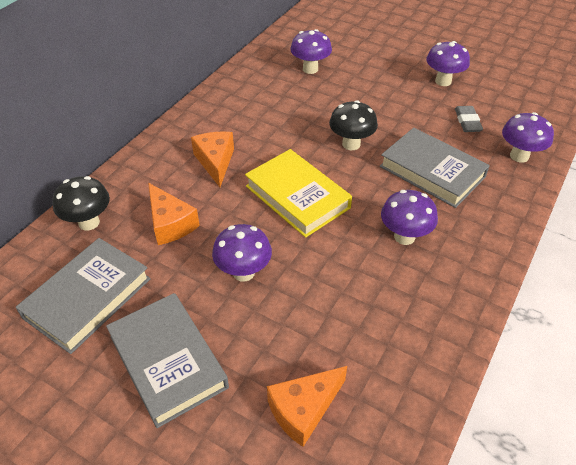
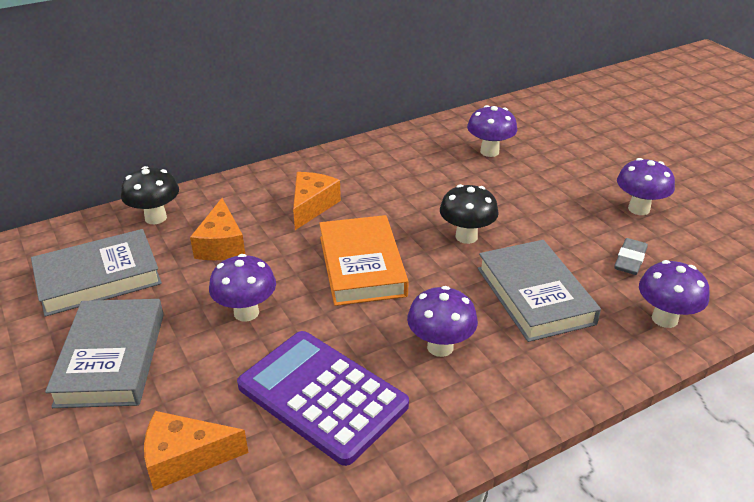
camera: 30 degrees right, 10 degrees down
(297, 197) = (362, 266): yellow book -> orange book
(358, 311) = (322, 396): none -> purple calculator

